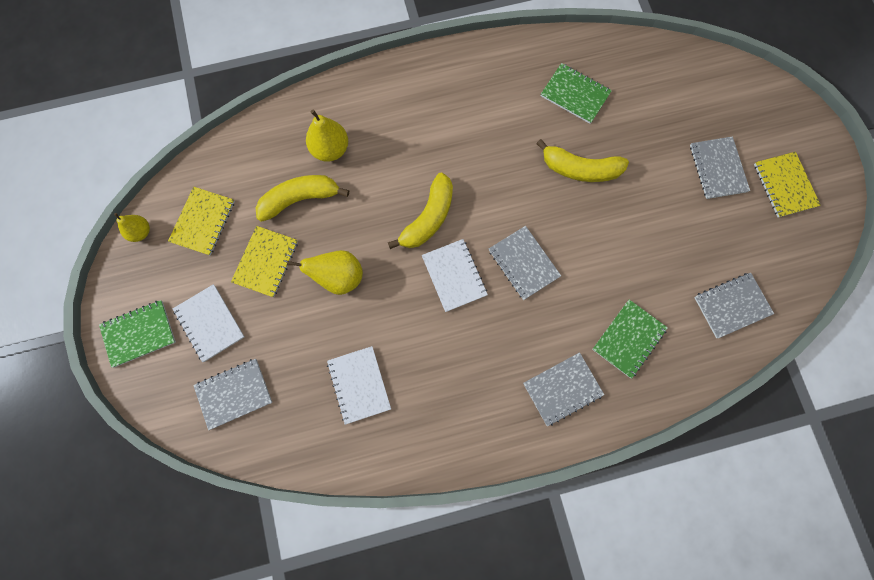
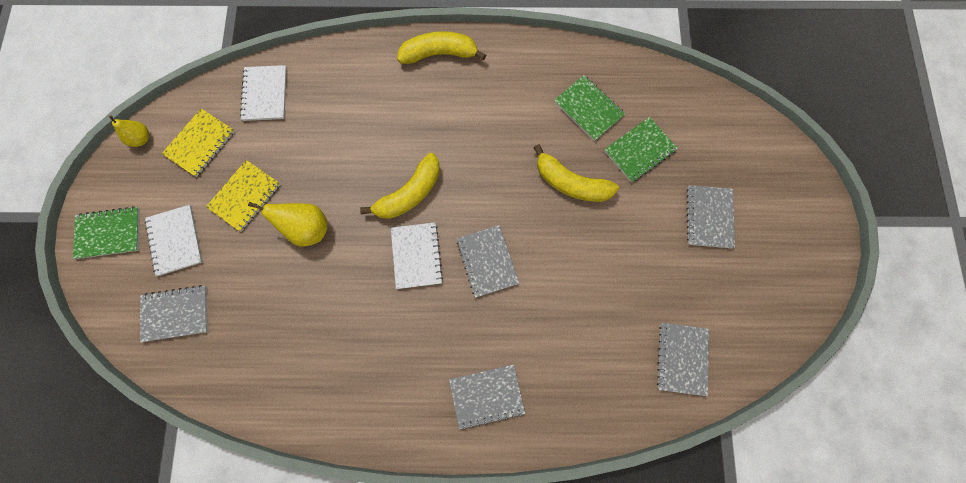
camera: 15 degrees right, 0 degrees up
(300, 199) = (295, 145): yellow banana -> yellow banana (439, 54)
(330, 149) = (338, 104): yellow pear -> none
(359, 385) = (293, 337): white notebook -> white notebook (265, 94)
(629, 339) = (567, 364): green notebook -> green notebook (639, 150)
(732, 305) = (682, 358): grey notebook -> grey notebook turned 75 degrees counterclockwise
(784, 185) = (772, 251): yellow notebook -> none

